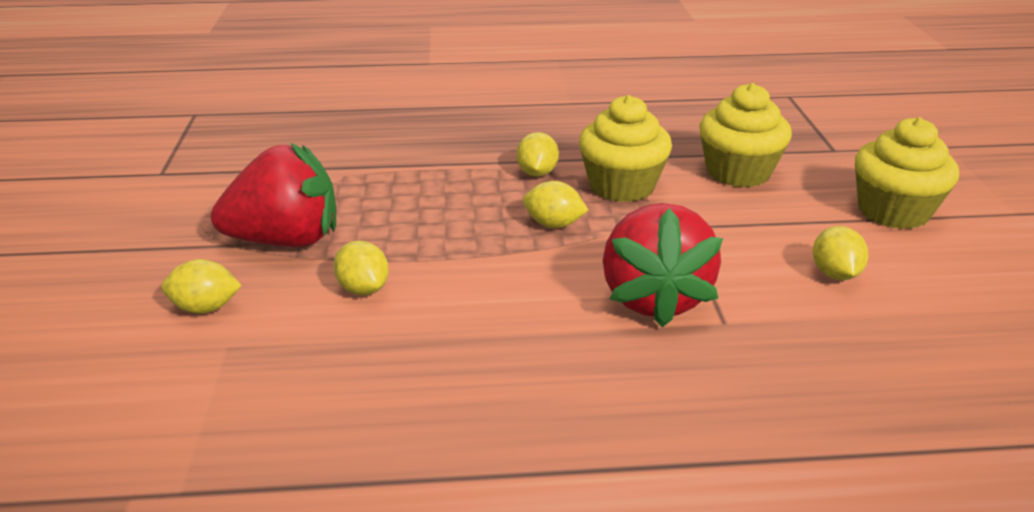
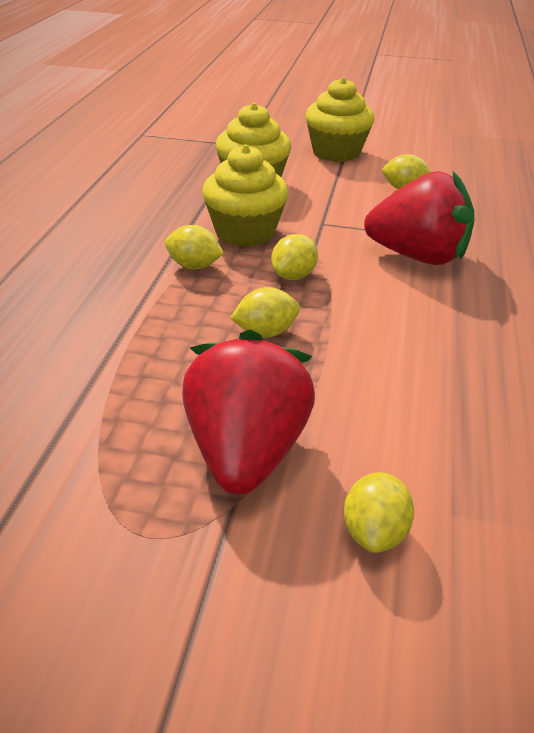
camera: 75 degrees left, 5 degrees up
(363, 289) = (367, 401): yellow lemon -> yellow lemon (265, 332)

